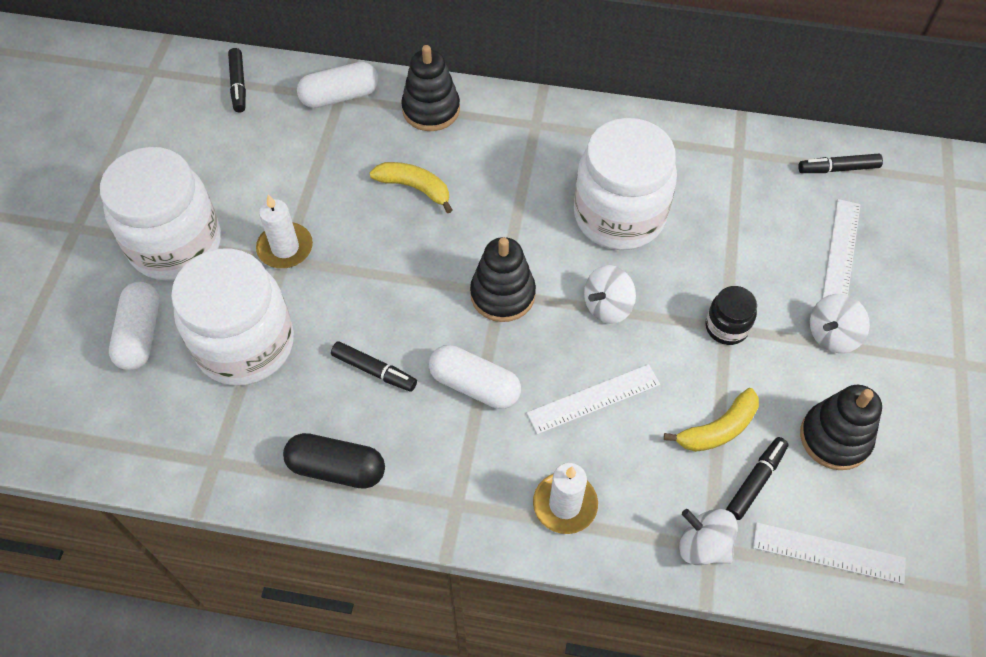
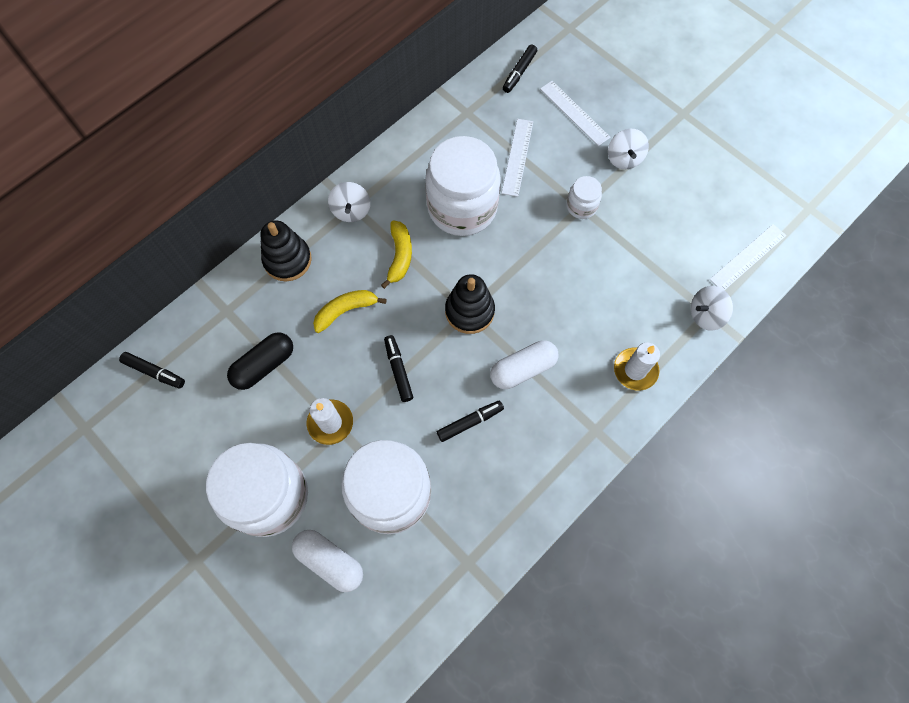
camera: 55 degrees left, 10 degrees up
(336, 468) = (525, 487): black capsule -> black capsule (264, 365)
(340, 96) = (226, 310): white capsule -> none
(593, 399) = (578, 309): white ruler -> white ruler (517, 157)
(607, 306) = (521, 258): white spinning top -> white spinning top (351, 211)
(718, 429) = (642, 258): yellow banana -> yellow banana (400, 256)
(726, 327) = (581, 206): black jar -> white jar
(755, 481) = (685, 262): black marker -> black marker (398, 370)
(835, 438) = (686, 204): black stacking toy -> none

